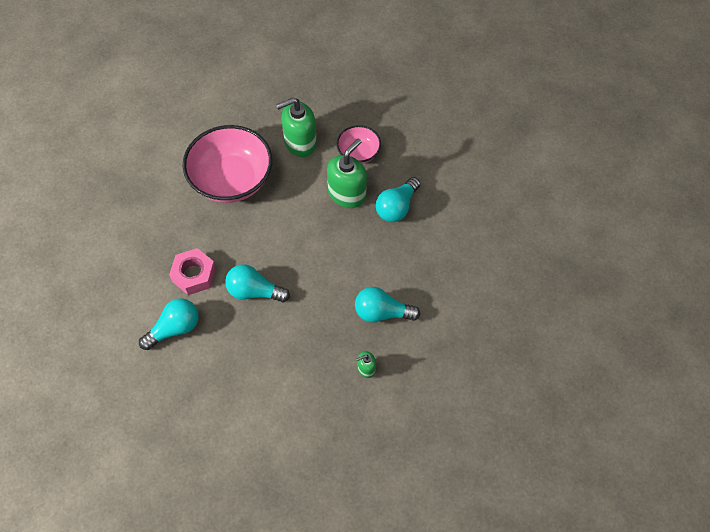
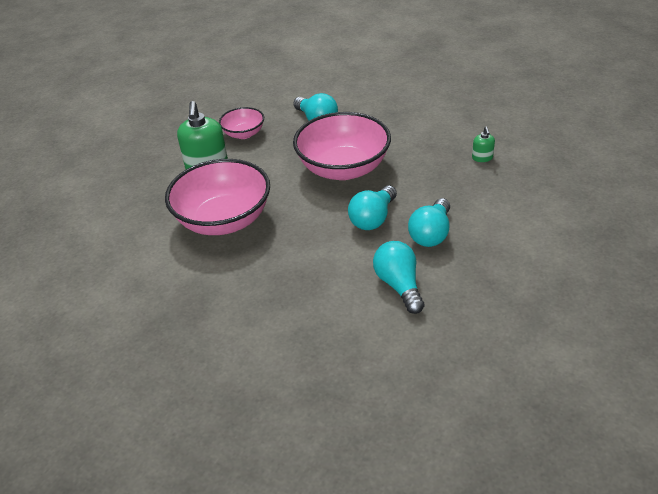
camera: 70 degrees left, 20 degrees down
(194, 275) = (334, 262): pink nut -> none
(322, 250) = (343, 168): none -> pink bowl
(347, 194) = (286, 146): green soap dispenser -> none
(382, 312) = (426, 142): turquoise light bulb -> turquoise light bulb (431, 234)

